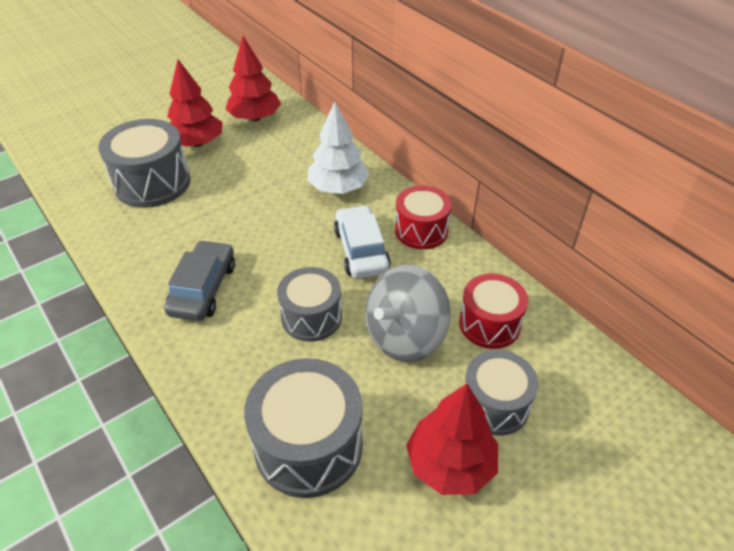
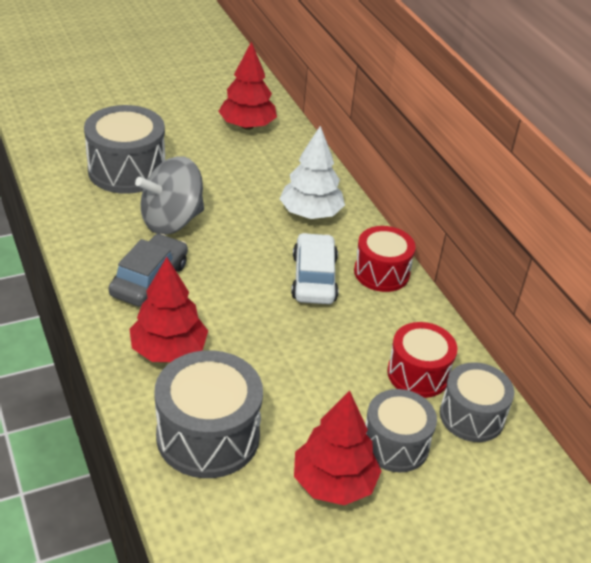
camera: 10 degrees right, 5 degrees down
(197, 143) = (181, 140): red tree -> red tree (168, 350)
(311, 317) = (245, 328): grey drum -> grey drum (471, 416)
(405, 336) = (330, 366): grey spinning top -> grey spinning top (171, 221)

